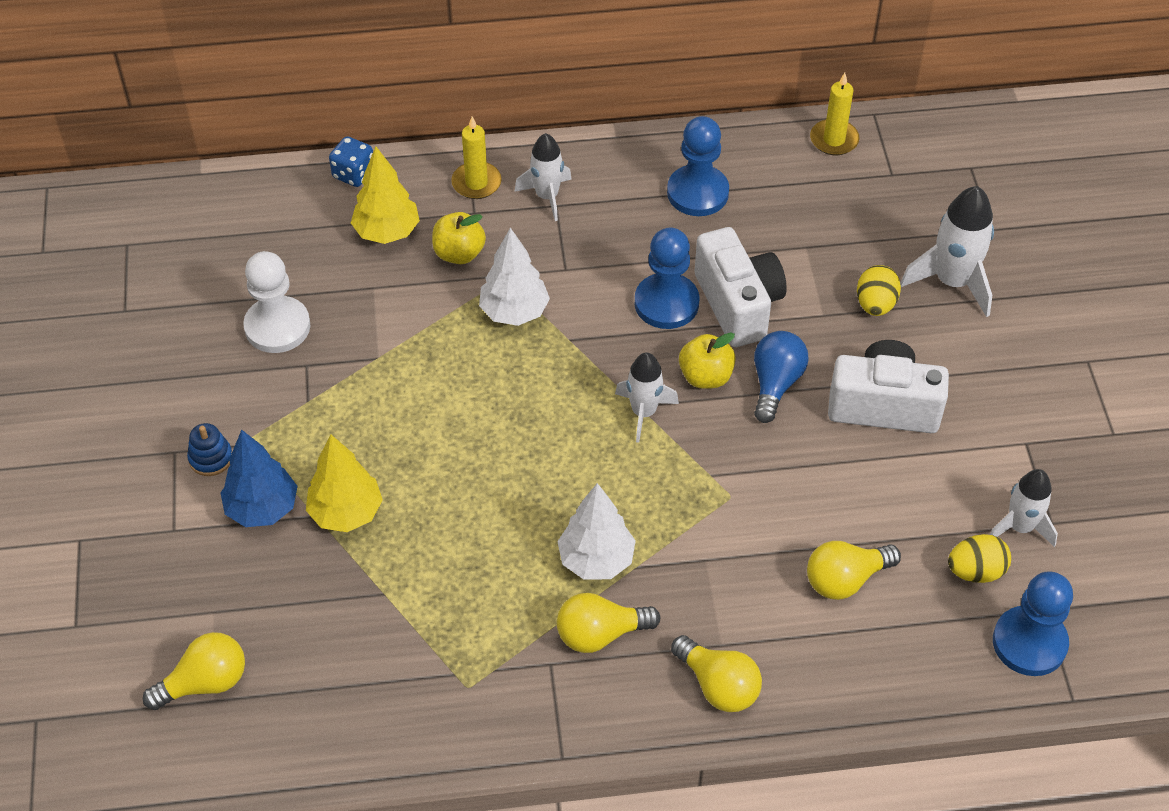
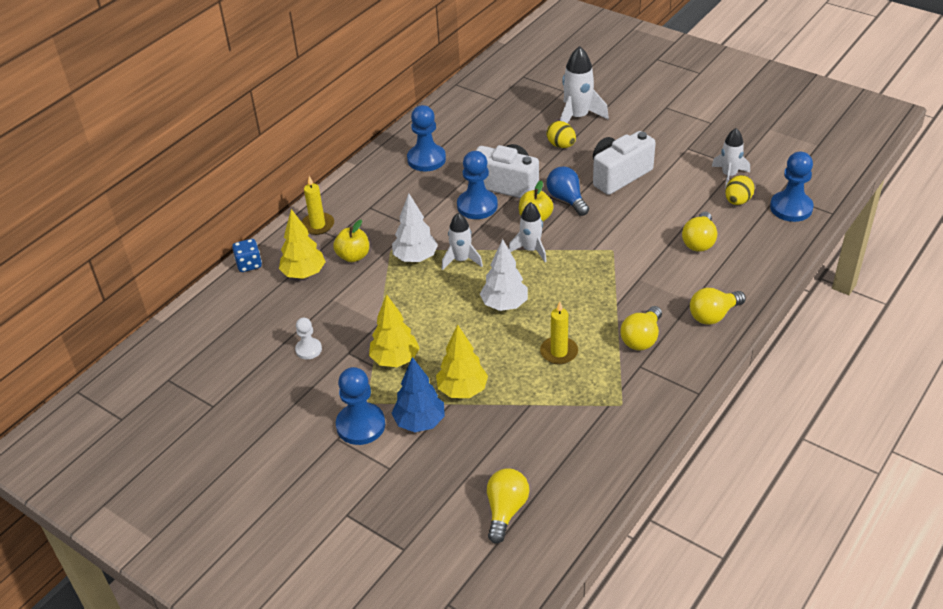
camera: 45 degrees left, 10 degrees down
(211, 458) = (361, 425): blue stacking toy -> blue pawn
(277, 327) = (308, 349): white pawn -> white pawn, size x0.57
(334, 415) = (395, 360): none -> yellow tree
(547, 196) = (360, 207): white rocket -> white rocket (461, 260)
(596, 560) = (597, 315): white tree -> white tree (504, 305)
(718, 685) = (713, 315): yellow light bulb -> yellow light bulb turned 150 degrees clockwise
(834, 140) = (454, 103): yellow candle -> yellow candle (559, 352)

